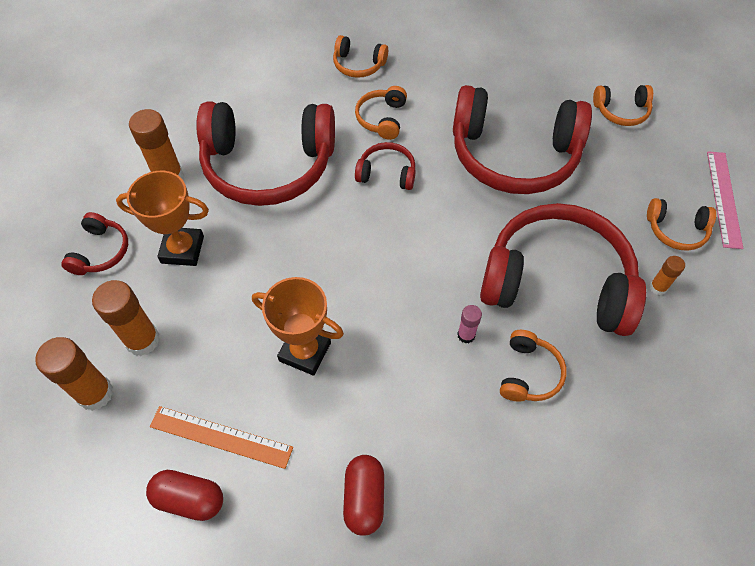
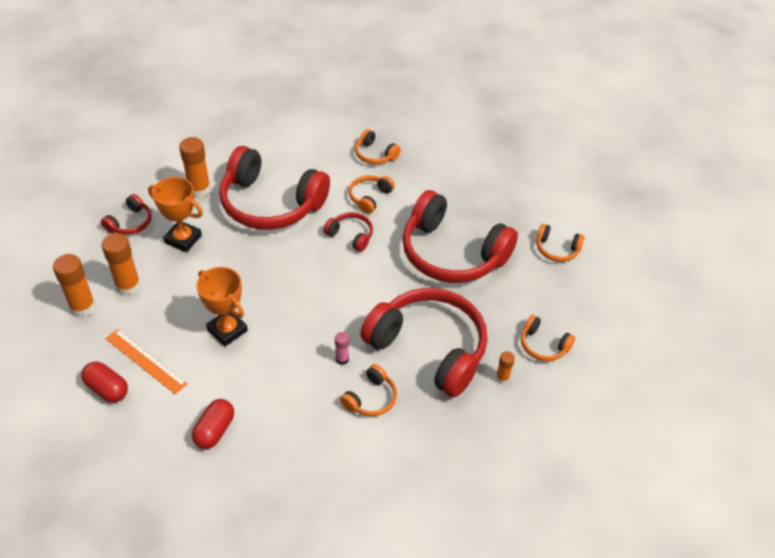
camera: 20 degrees right, 10 degrees down
(723, 198) = (597, 336): pink ruler -> none

